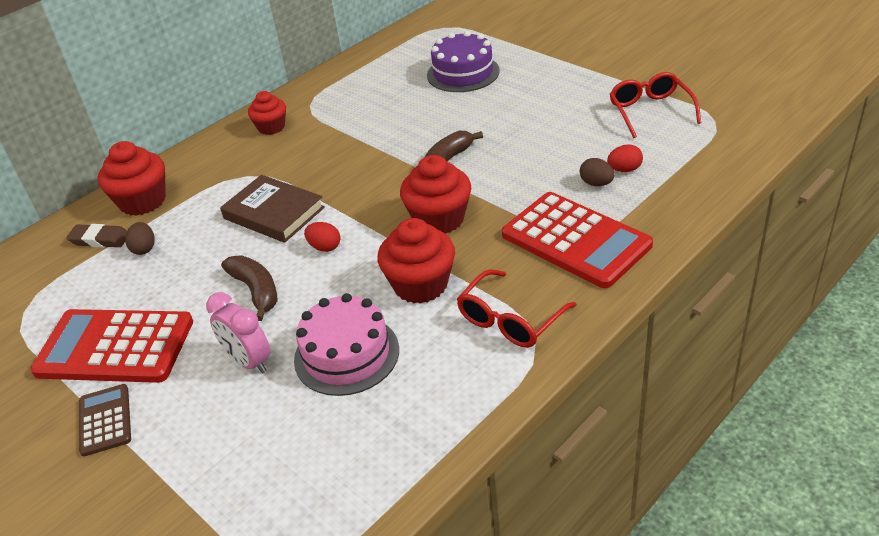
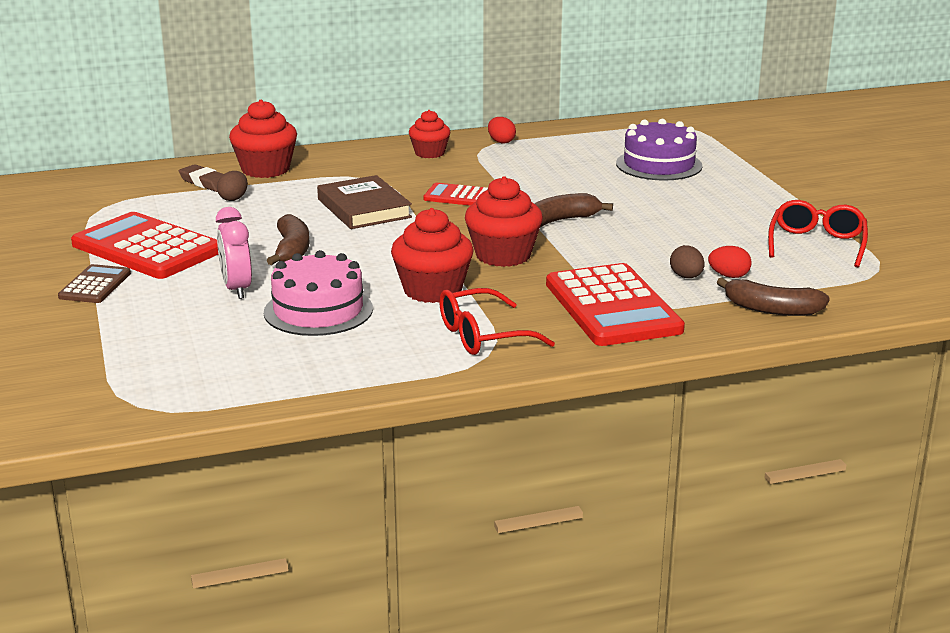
camera: 25 degrees right, 15 degrees down
(325, 247) = (380, 242): red egg -> red egg (501, 142)
(341, 167) = (458, 196): none -> red calculator
(687, 192) = (771, 309): none -> brown banana

